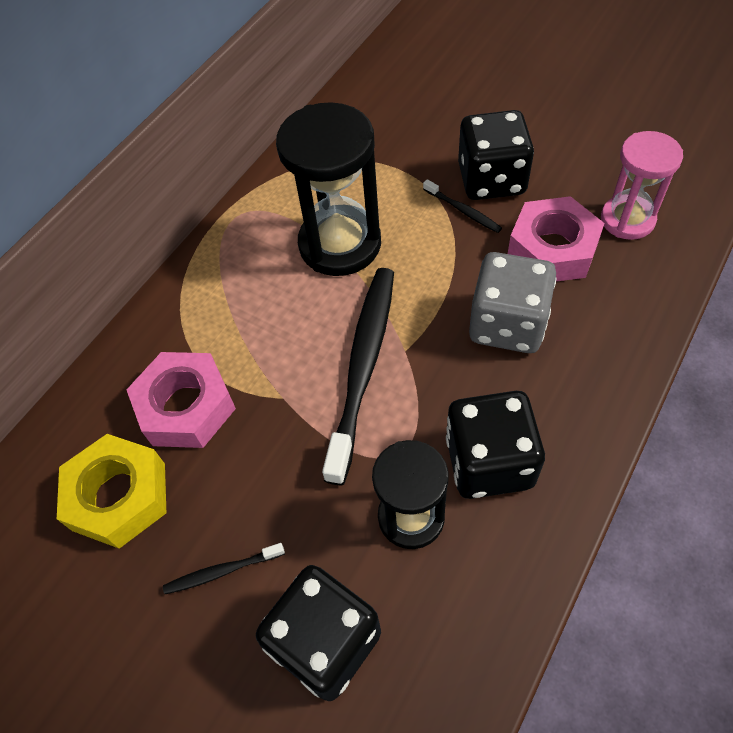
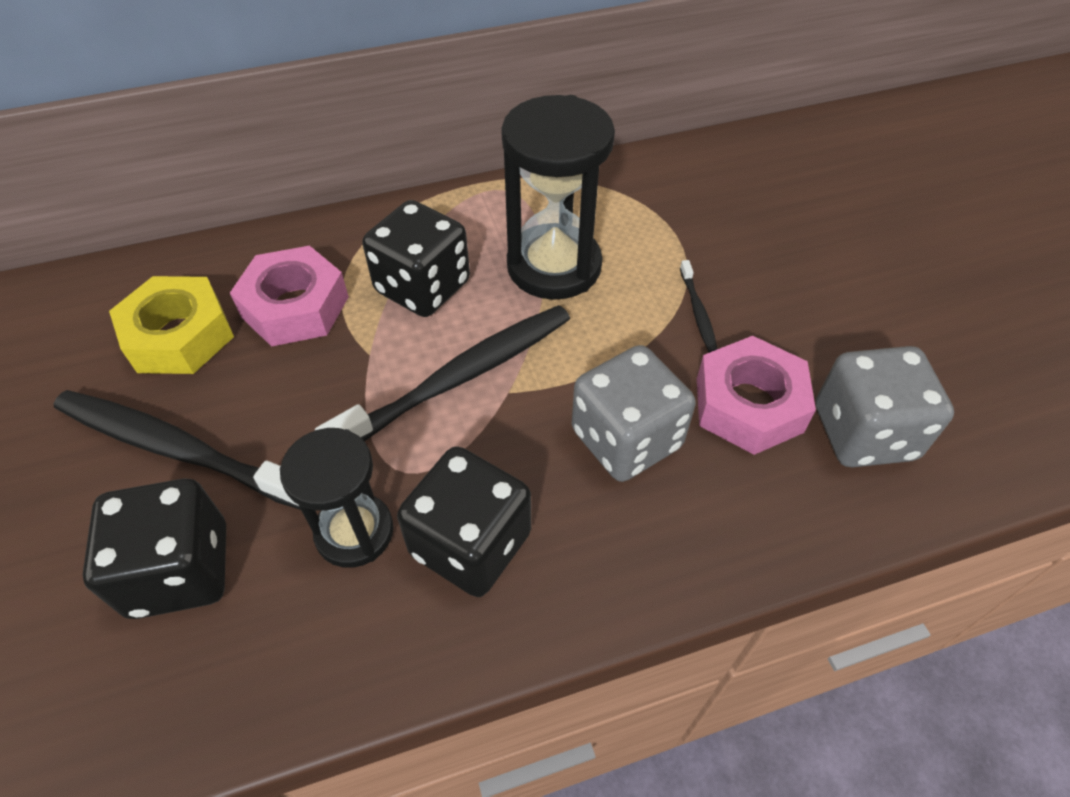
camera: 35 degrees right, 5 degrees down
(221, 571) = (177, 449): black toothbrush -> black toothbrush, size x2.29
(491, 180) = (757, 302): black dice -> black dice (422, 287)
(627, 219) = (863, 433): pink hourglass -> grey dice

